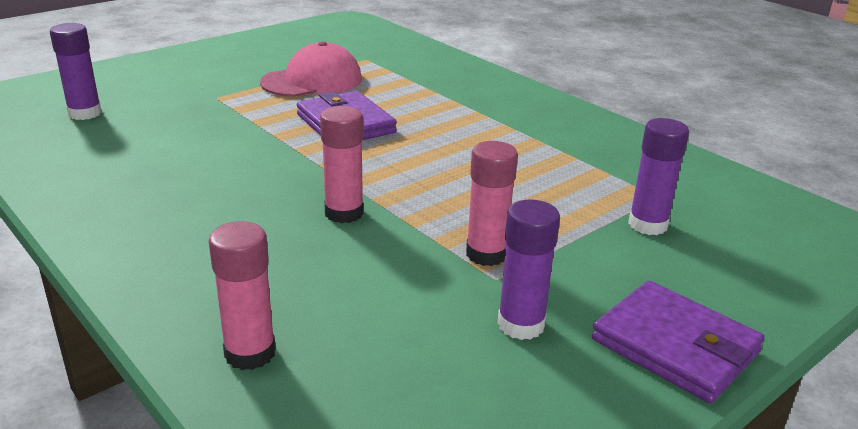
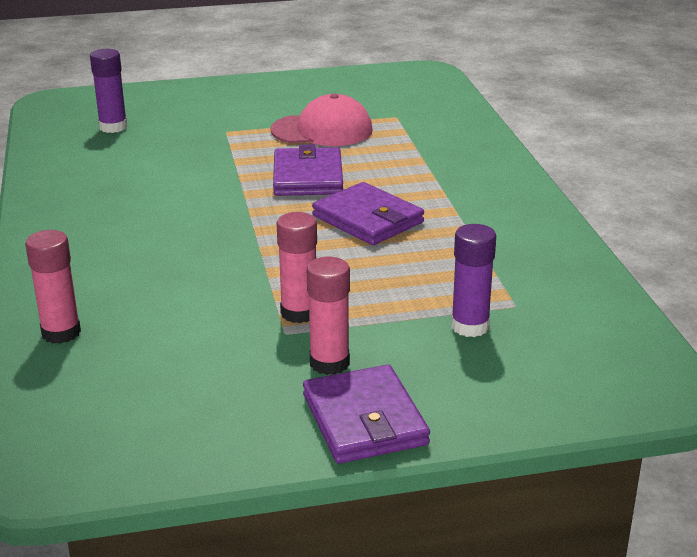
camera: 30 degrees right, 0 degrees up
(344, 213) = (224, 253): pink glue stick -> pink glue stick (329, 363)
(445, 150) = (368, 219): none -> purple wallet
(521, 324) = (263, 370): purple glue stick -> none

